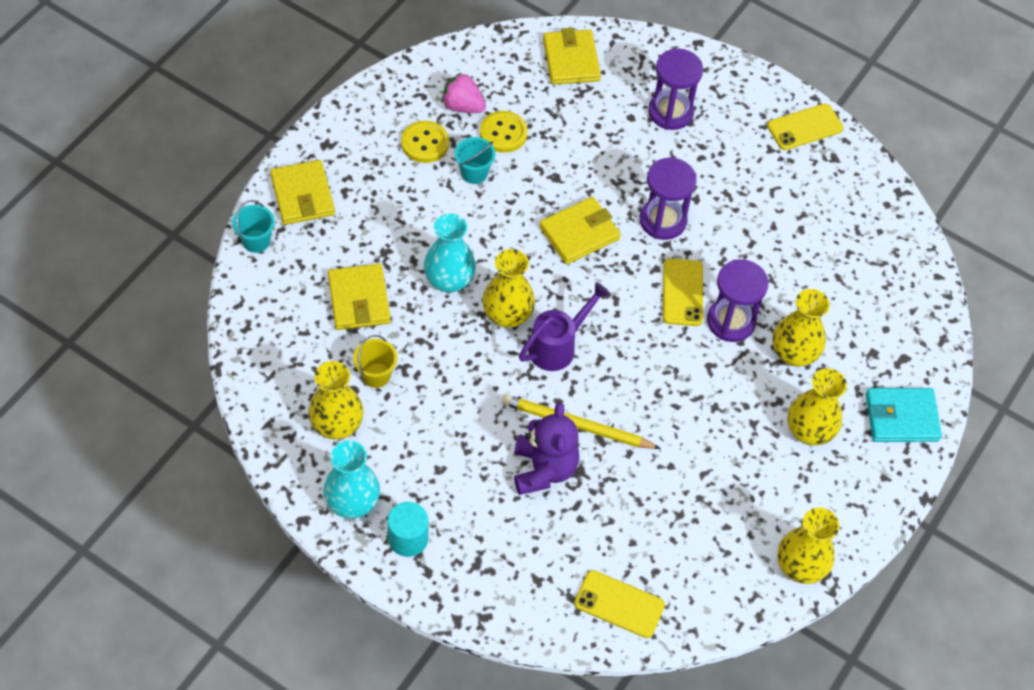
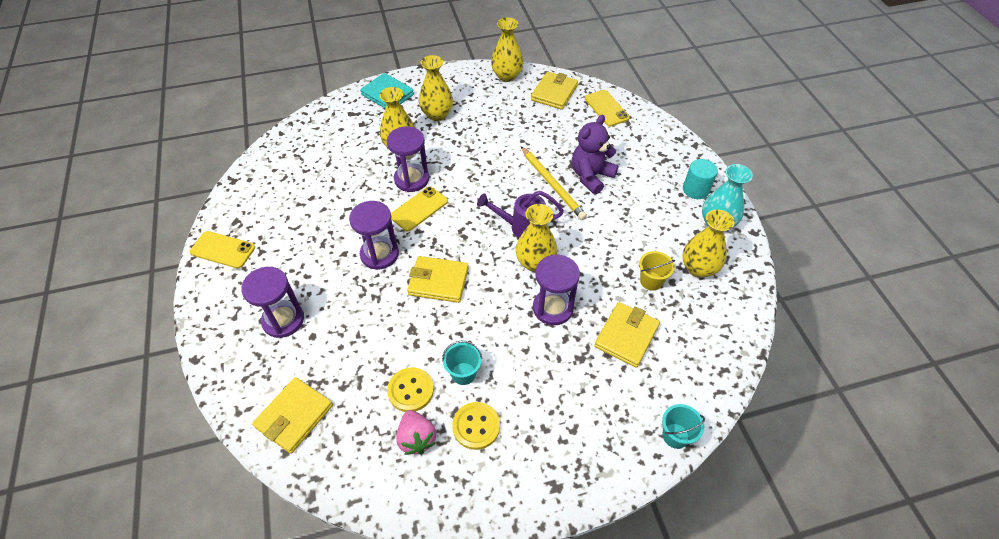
camera: 135 degrees left, 5 degrees down
(302, 195) = (610, 450): yellow wallet -> yellow wallet (554, 93)
(449, 280) = (553, 308): turquoise vase -> purple hourglass

